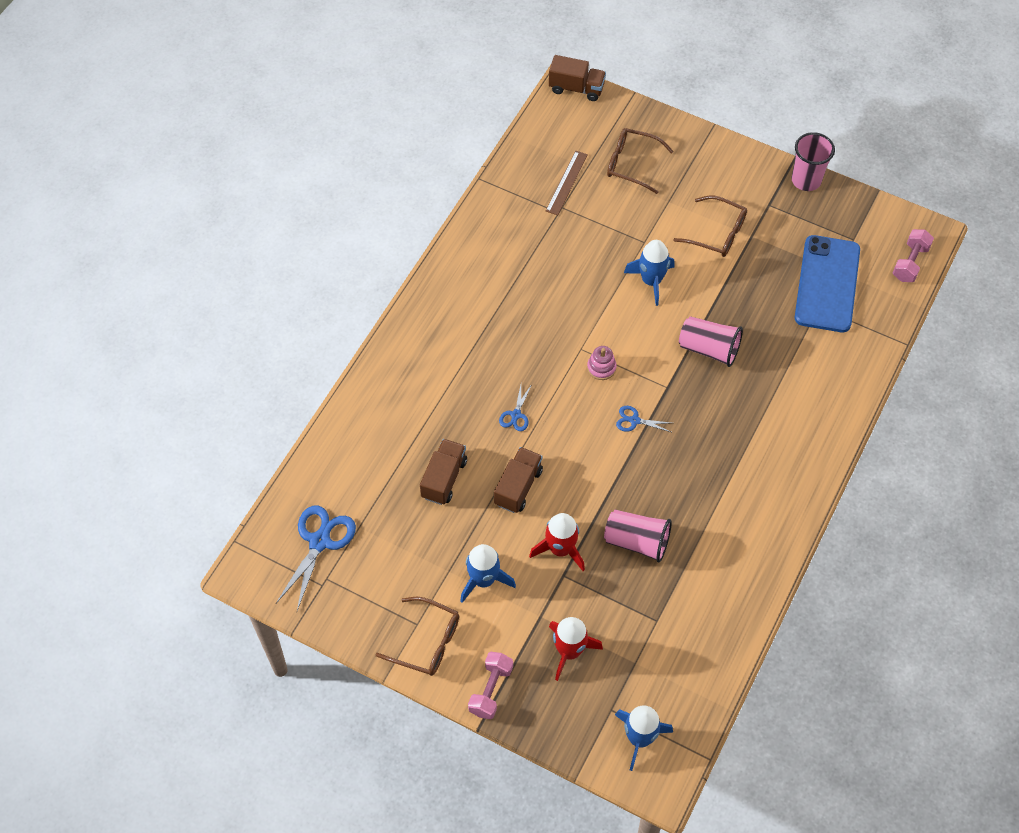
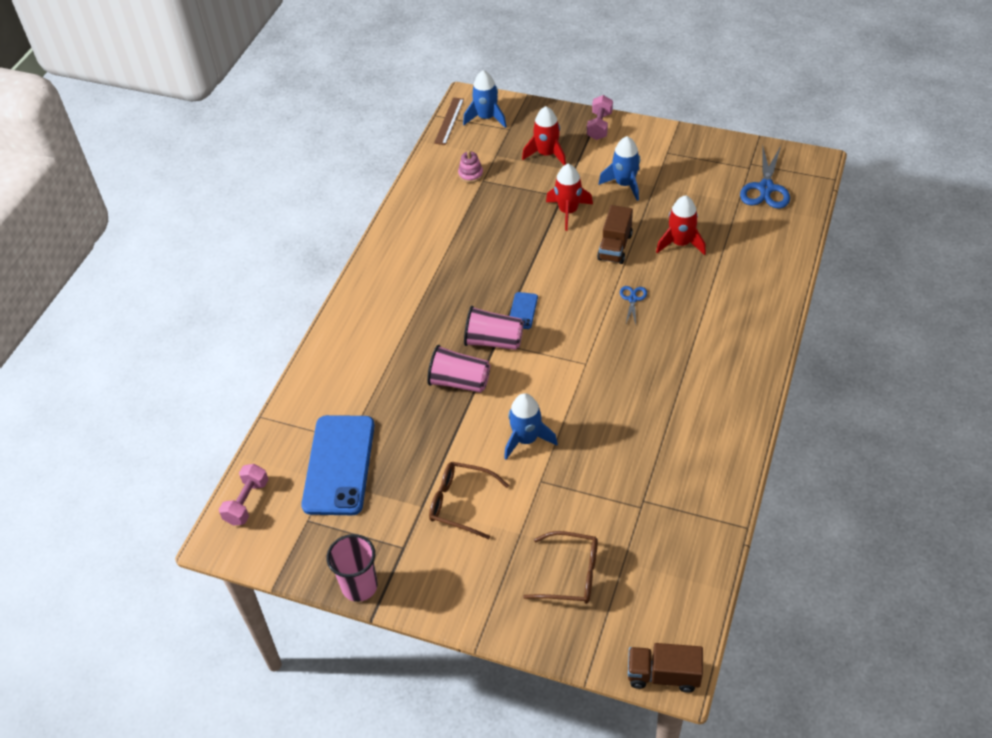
camera: 175 degrees right, 10 degrees down
(427, 642) = (655, 144): brown glasses -> none
(444, 479) = (680, 243): brown truck -> red rocket
(567, 183) = (643, 538): brown ruler -> brown ruler (449, 121)
(601, 368) = (562, 349): pink stacking toy -> pink stacking toy (470, 174)
(634, 420) = (523, 311): blue scissors -> blue phone
(637, 542) = (506, 225): pink cup -> pink cup (493, 341)

